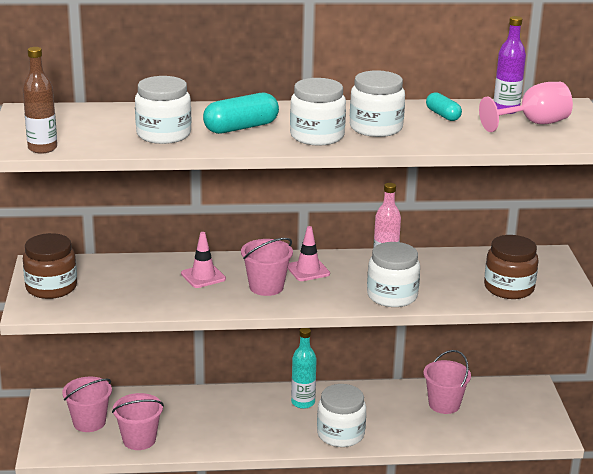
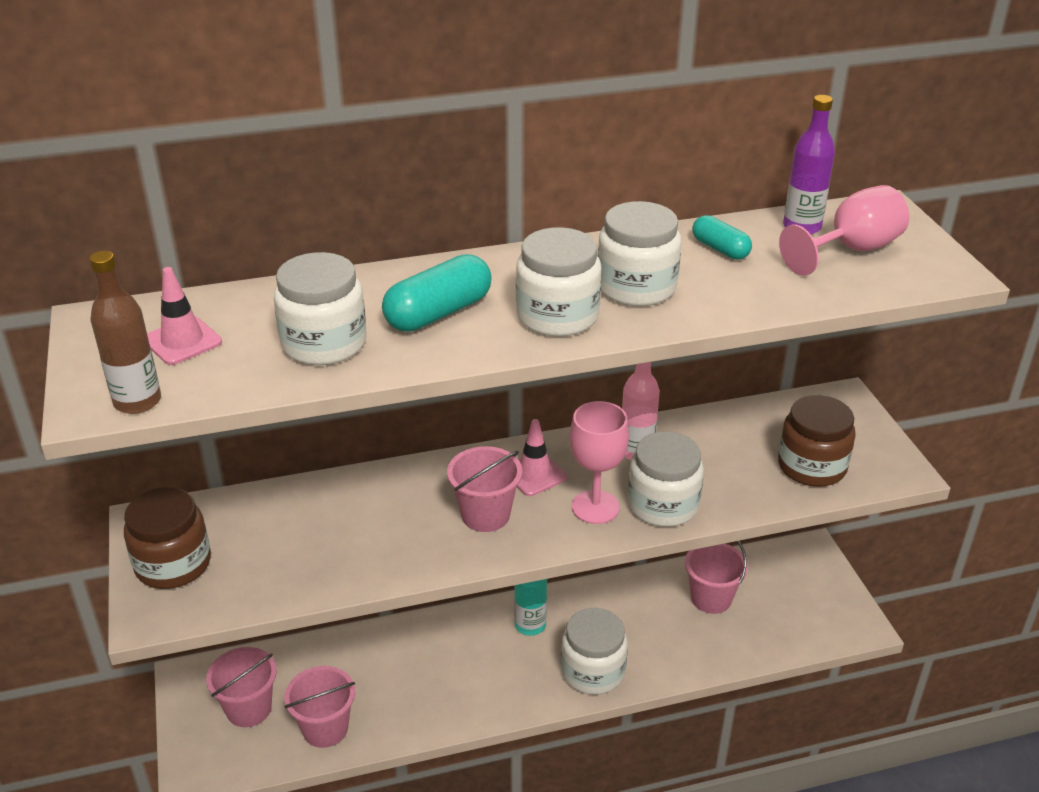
camera: 10 degrees left, 10 degrees up
(203, 276) = (391, 508): pink traffic cone -> pink traffic cone (182, 341)
(344, 291) = (595, 507): none -> pink goblet

